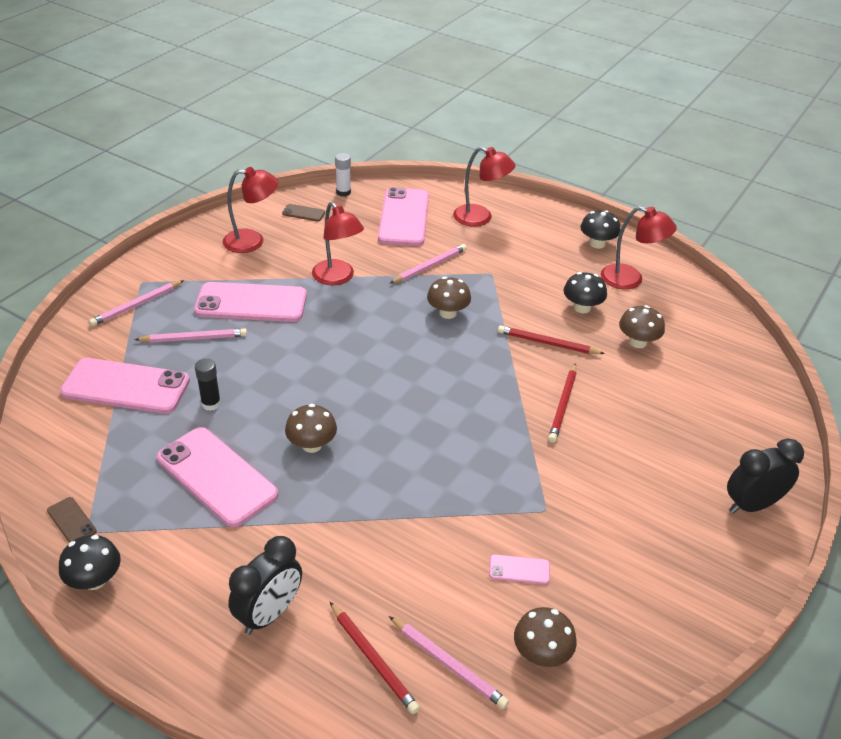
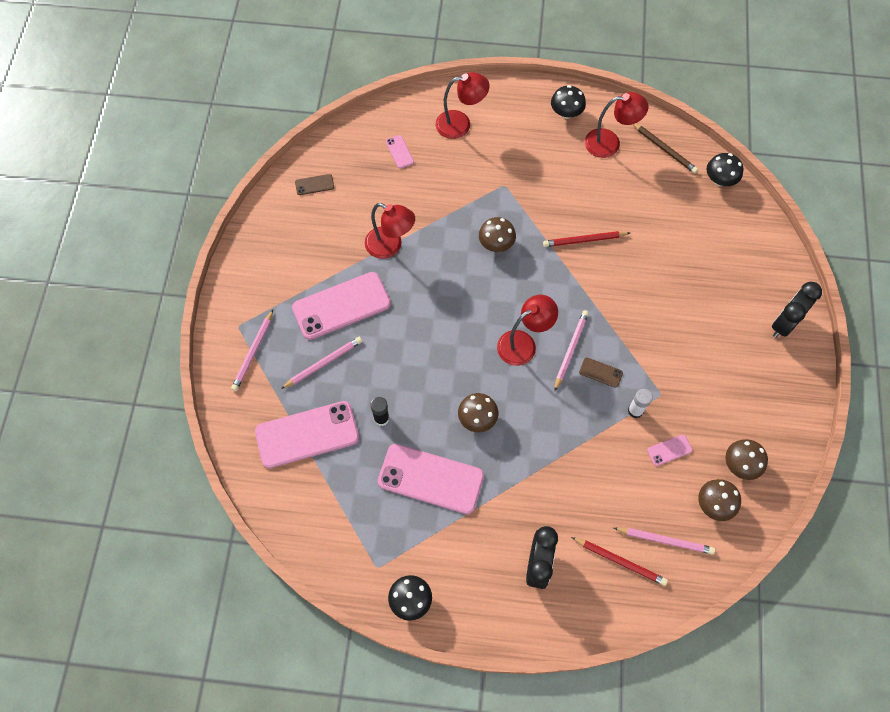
camera: 25 degrees left, 25 degrees up
(71, 521) = (359, 566): brown phone -> brown phone (600, 372)
(252, 241) = (295, 237): red lamp -> red lamp (523, 343)
(343, 192) = (331, 144): white glue stick -> white glue stick (635, 411)
(404, 217) = (399, 152): pink phone -> pink phone, size x0.43
(429, 266) = (453, 199): pink pencil -> pink pencil (570, 350)
(563, 405) = (625, 295): red pencil -> none
(582, 308) = (590, 191): black mushroom -> black mushroom (720, 180)
(638, 342) = (646, 208): brown mushroom -> brown mushroom (740, 464)
(690, 303) = (664, 149): none -> brown pencil

